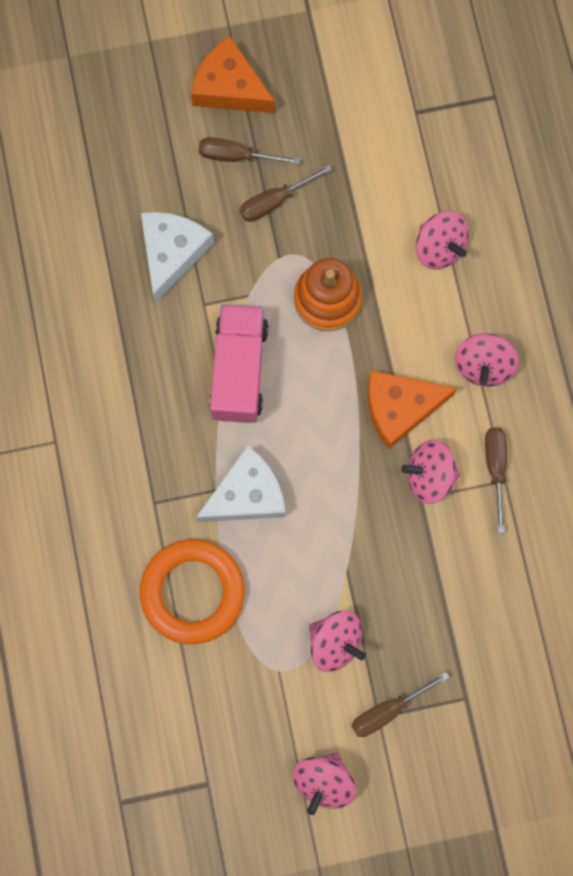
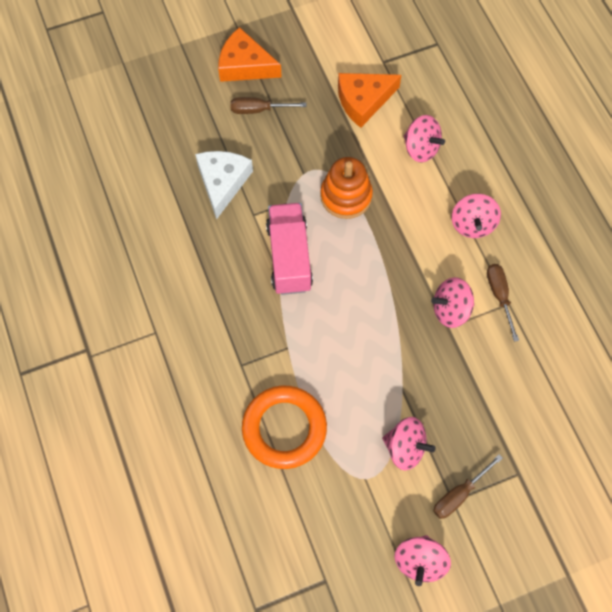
camera: 10 degrees left, 10 degrees down
(247, 494) = (313, 347): white cheese -> none
(274, 201) = (293, 136): brown screwdriver -> none
(400, 408) = (417, 264): orange cheese -> orange cheese (363, 101)

